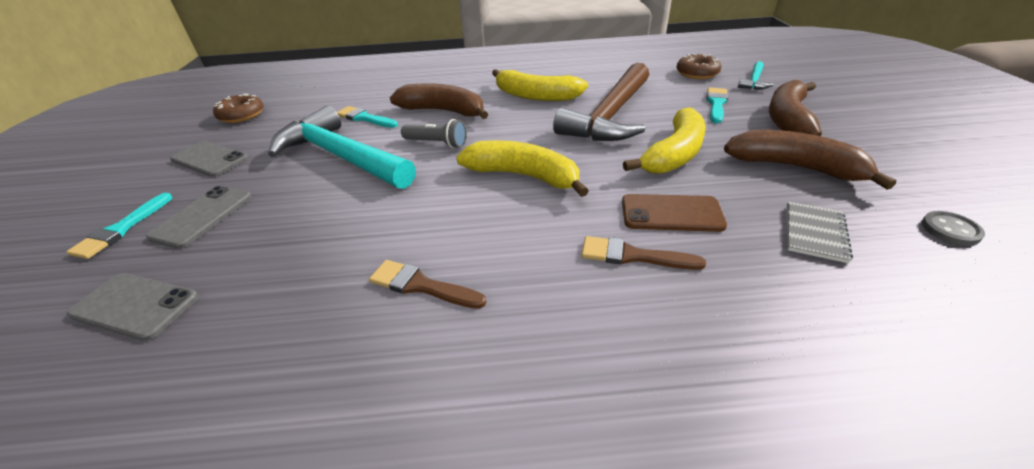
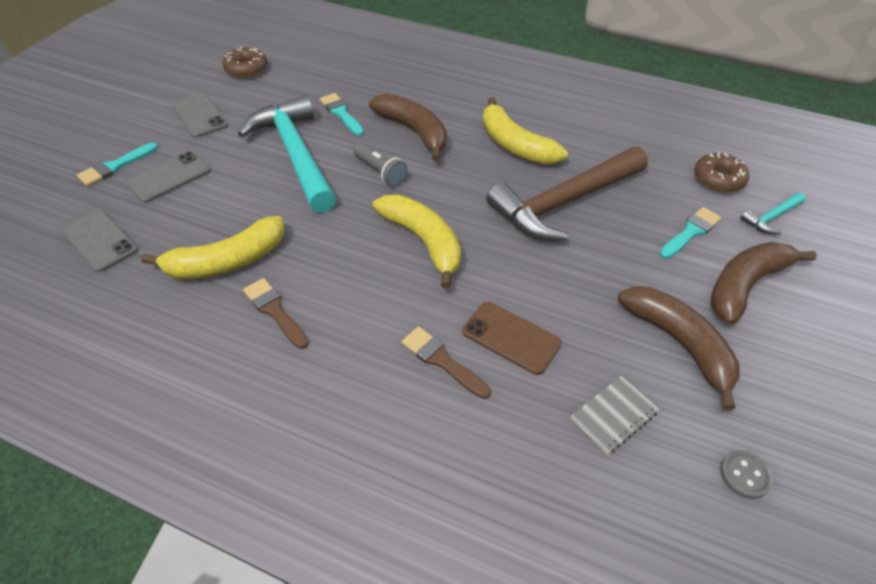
camera: 25 degrees right, 10 degrees up
(674, 154) = (578, 276): yellow banana -> yellow banana (227, 261)

